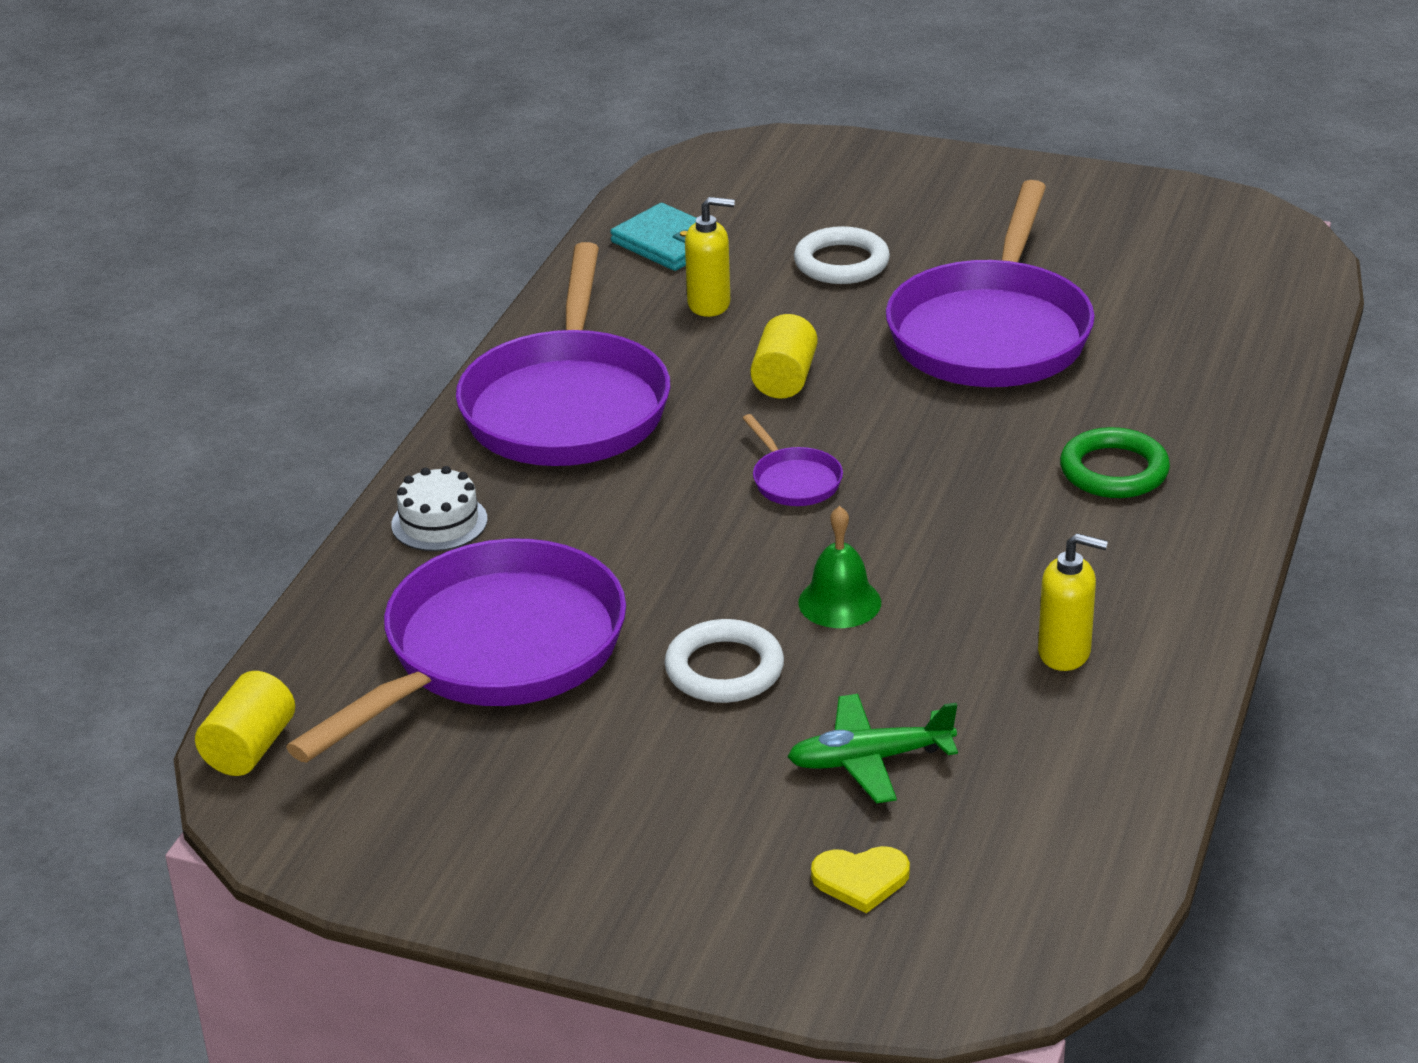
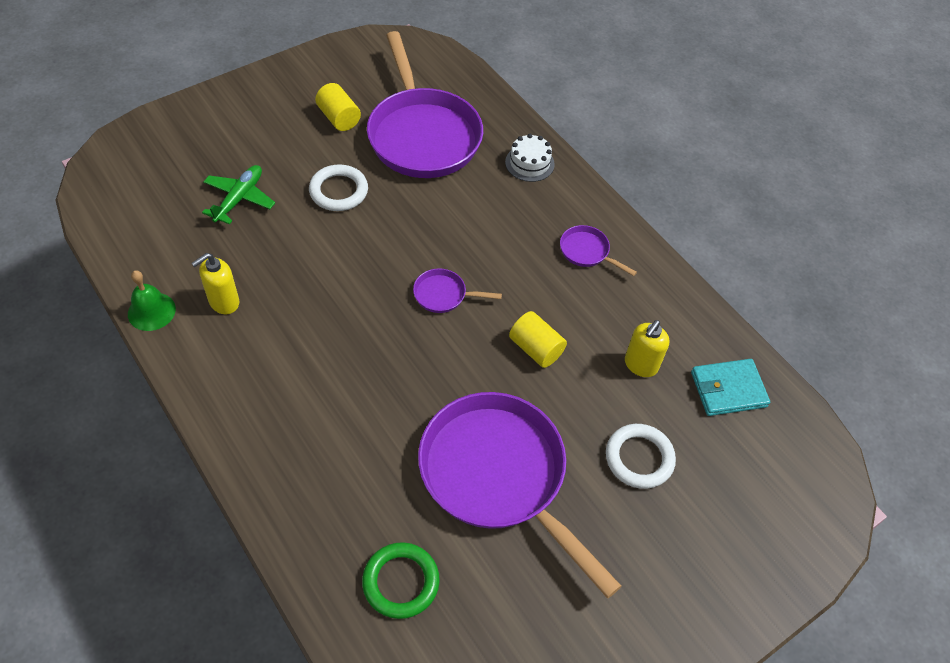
camera: 120 degrees right, 20 degrees up
(250, 748) = (435, 53): yellow cylinder -> yellow cylinder (339, 118)
(567, 406) = (587, 252): purple pan -> purple pan, size x0.40
(839, 602) = (340, 252): green bell -> green bell (151, 311)
(861, 879) = (186, 157): yellow heart -> none
(1114, 470) = (322, 428): green ring -> green ring (401, 582)

